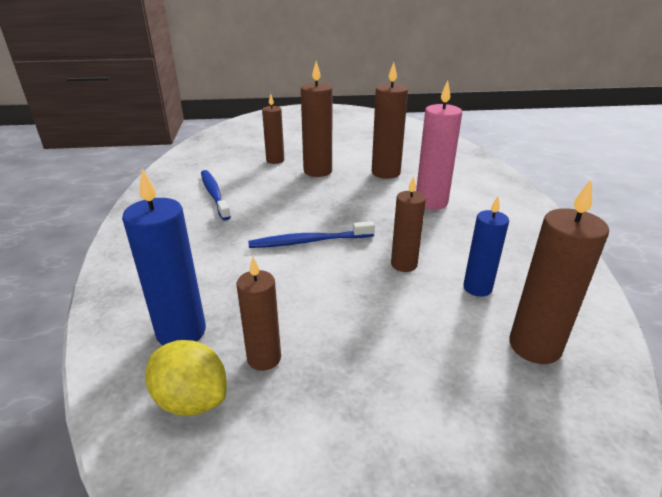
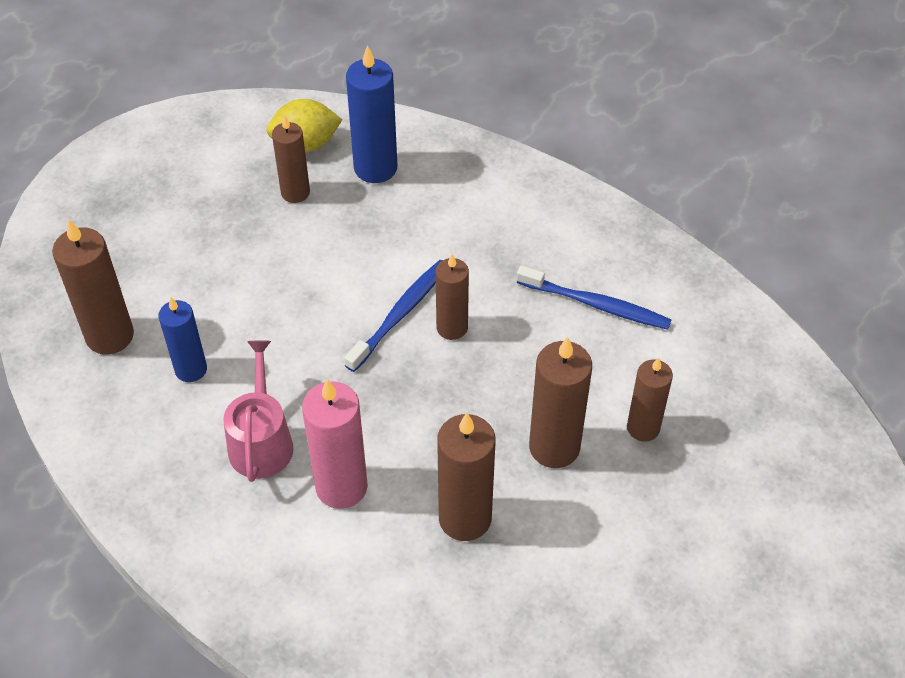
camera: 135 degrees right, 20 degrees up
(404, 264) = (280, 351): brown candle -> brown candle (452, 328)
(459, 234) = (261, 441): none -> pink watering can

